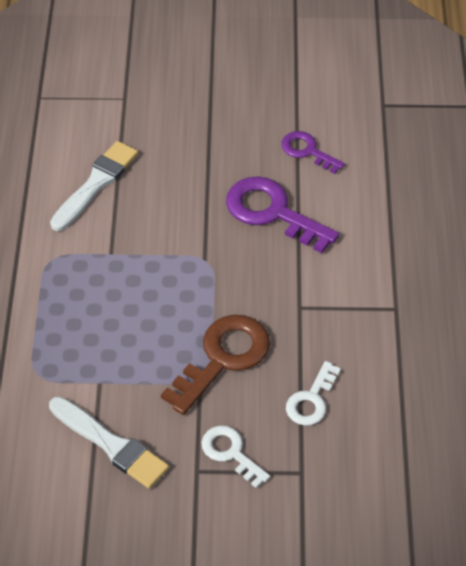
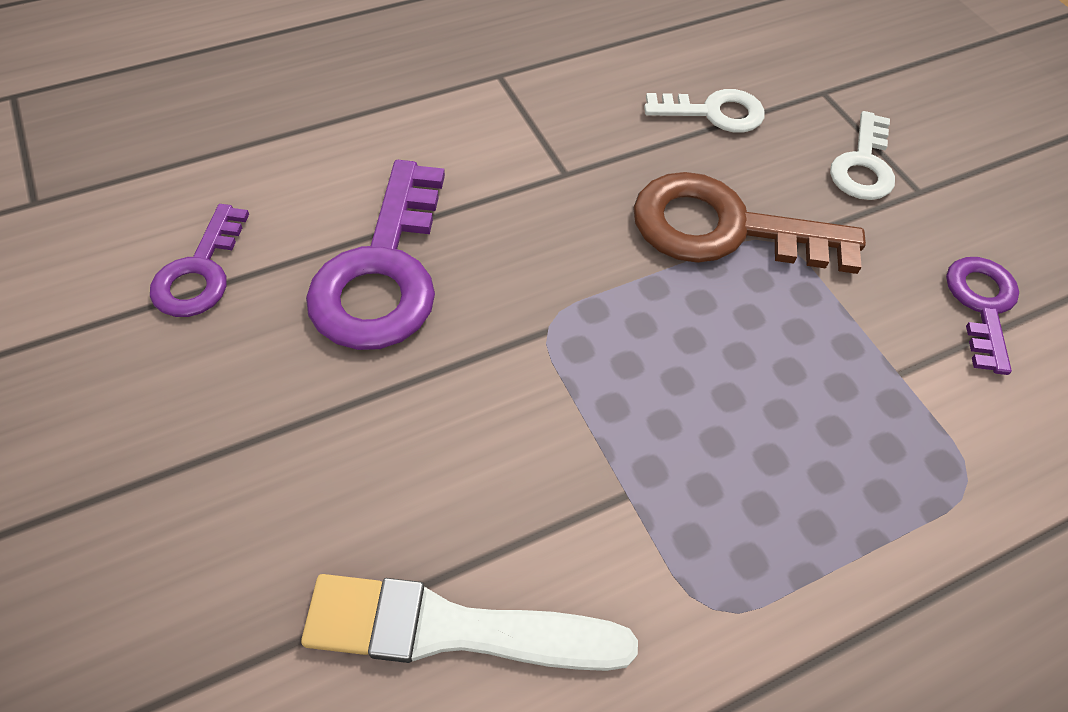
camera: 120 degrees left, 5 degrees up
(111, 445) = (981, 305): white brush -> purple key

